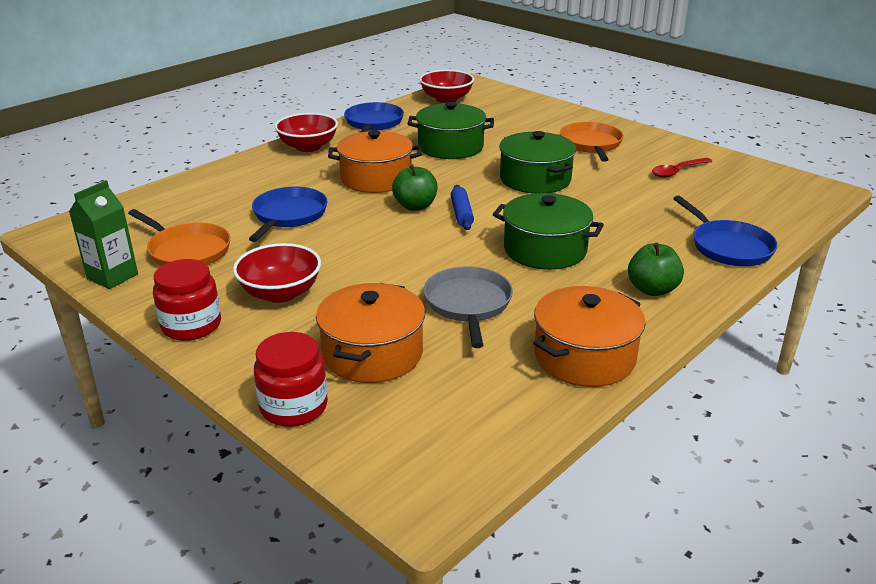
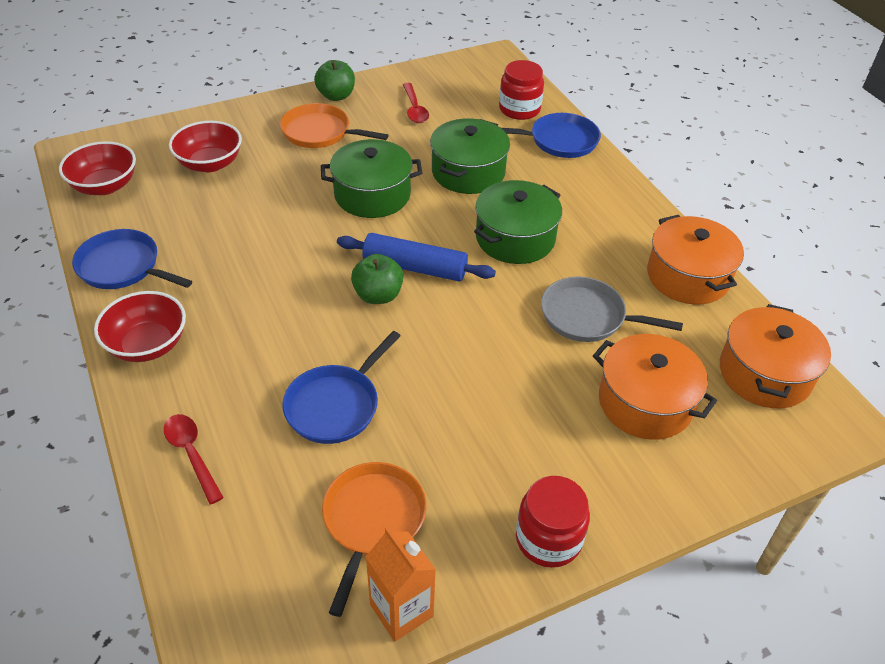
camera: 70 degrees left, 15 degrees up
(112, 276) = (401, 610): green carton -> orange carton
(187, 250) = (372, 521): orange pan -> orange pan turned 45 degrees counterclockwise
(222, 181) = (192, 454): none -> red spoon
(280, 293) = (512, 448): red bowl -> red bowl (210, 163)
(288, 215) = (335, 405): blue pan -> blue pan turned 90 degrees counterclockwise
(294, 407) = (712, 477): red jar -> red jar (519, 109)
(376, 178) = (288, 307): orange pot -> orange pot (764, 373)
(450, 147) = (249, 226): green pot -> green pot (468, 172)
(461, 213) = (415, 267): blue rolling pin -> blue rolling pin, size x1.61
(652, 289) = (606, 205): green apple -> green apple (336, 96)

